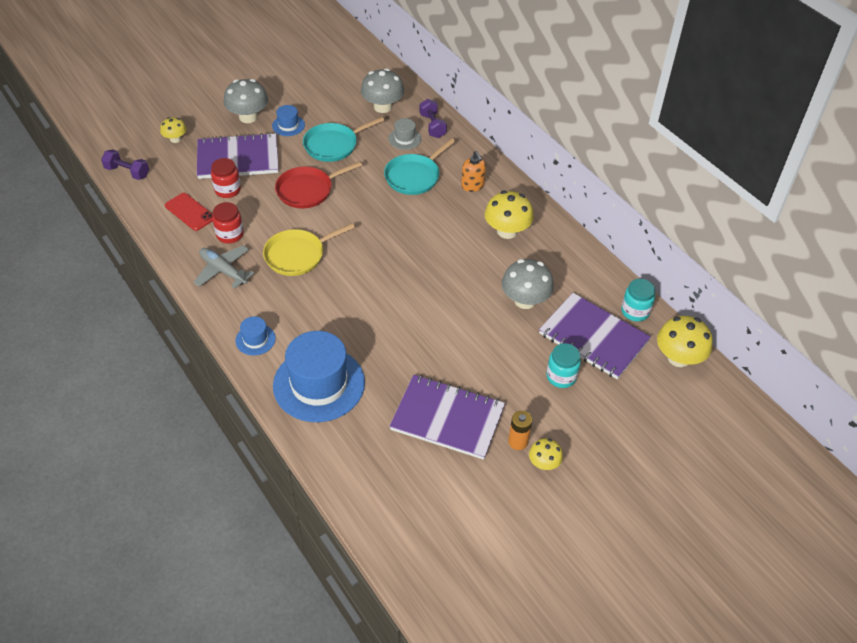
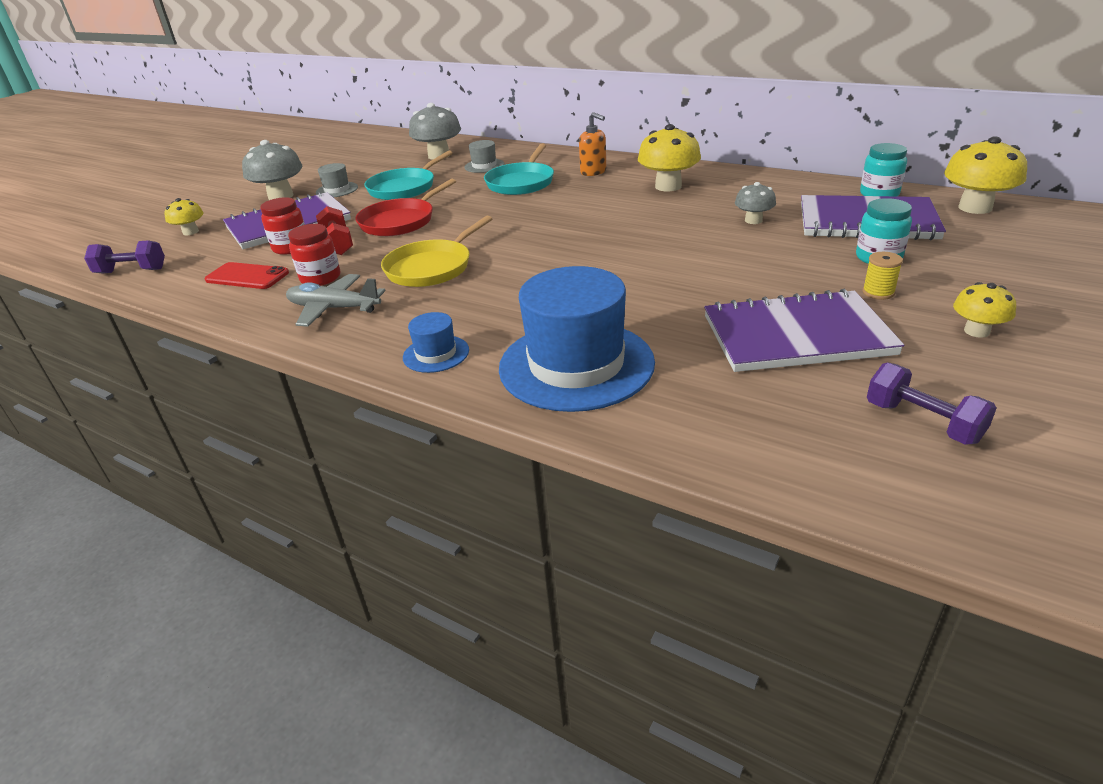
camera: 20 degrees left, 15 degrees down
(256, 200) = (337, 244): none -> red dumbbell
(288, 125) = (337, 190): blue hat -> grey hat
(432, 126) = (506, 153): purple dumbbell -> purple dumbbell (922, 422)
(518, 442) = (915, 324): orange battery -> none
(525, 300) = (753, 220): grey mushroom -> grey mushroom, size x0.57
(527, 407) = (878, 292): none -> yellow spool

